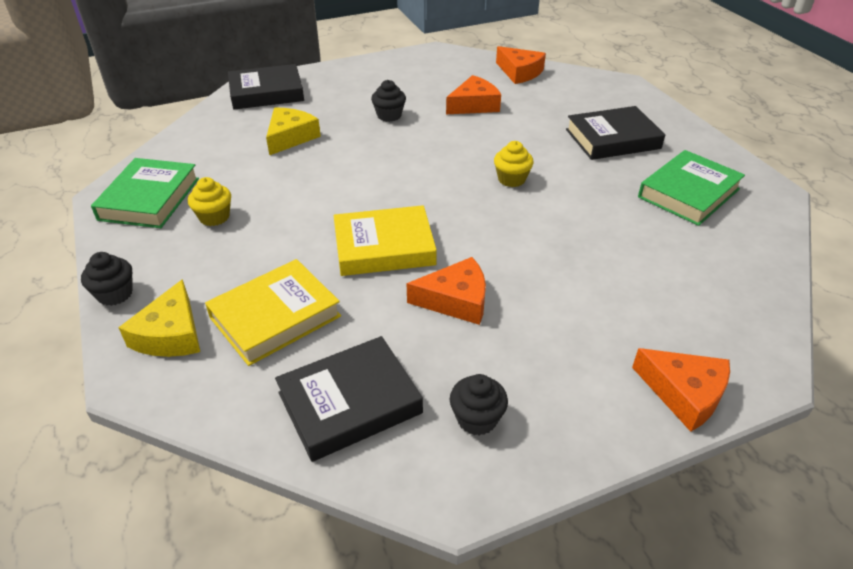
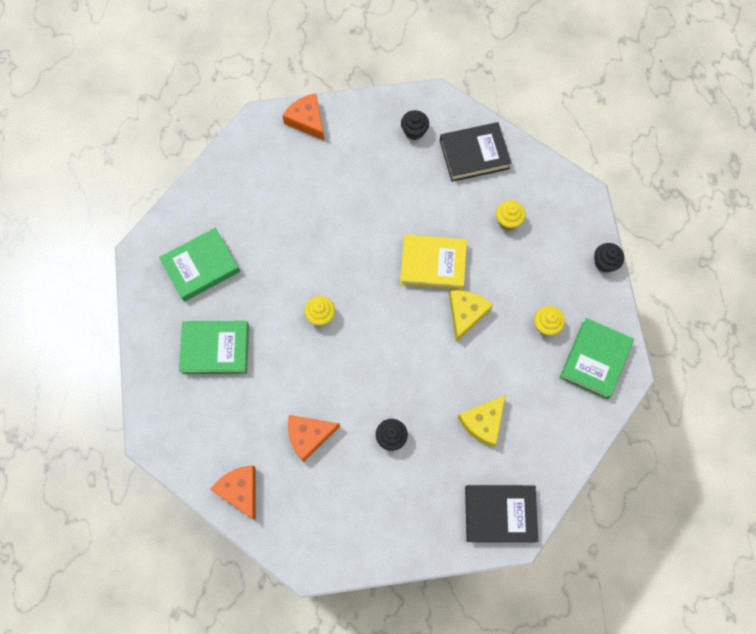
camera: 165 degrees left, 30 degrees up
(171, 334) = (567, 222): yellow cheese -> yellow cheese (466, 313)
(275, 317) = (508, 220): yellow book -> yellow cupcake
(456, 300) = (400, 207): orange cheese -> none
(612, 139) = (215, 349): black book -> green book

